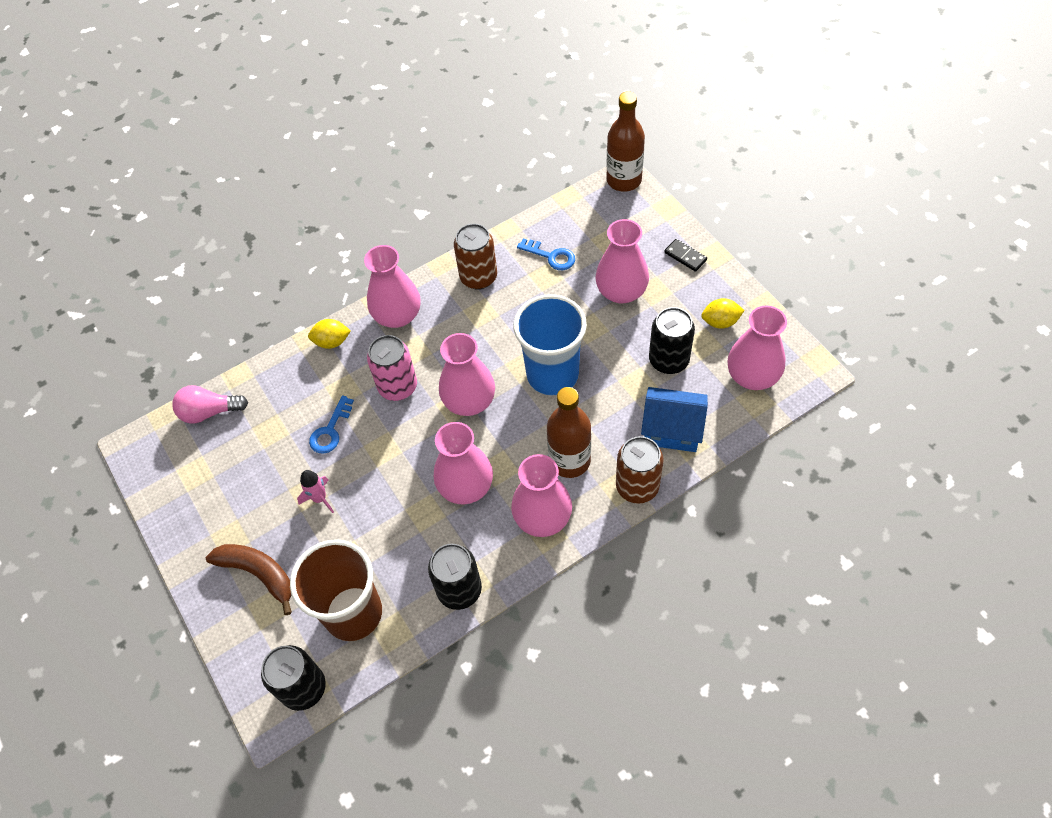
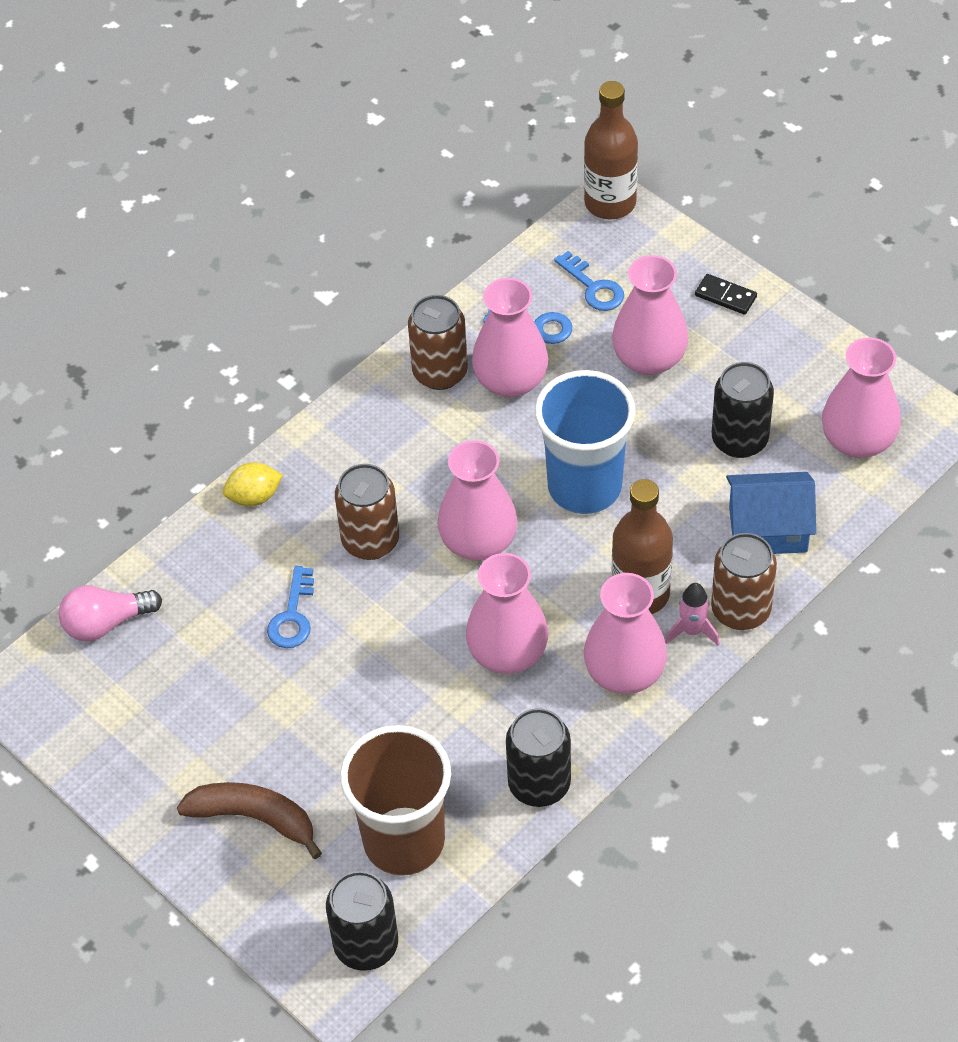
camera: 15 degrees left, 5 degrees down
(320, 498) = (307, 707): pink rocket -> pink rocket (692, 631)
(397, 315) = (338, 444): pink vase -> pink vase (510, 381)
(398, 387) = (370, 541): pink can -> brown can
(597, 235) = (593, 287): none -> blue key
(720, 322) = (796, 377): yellow lemon -> none

